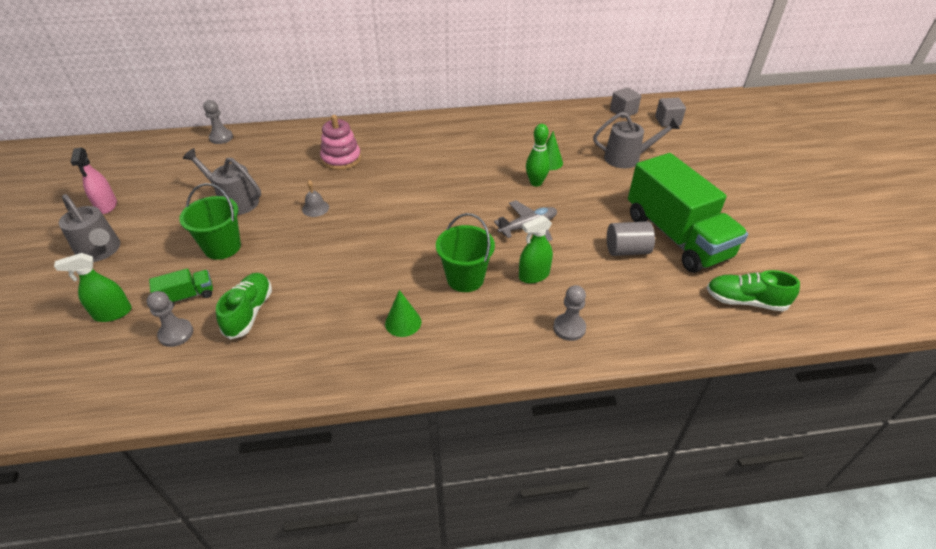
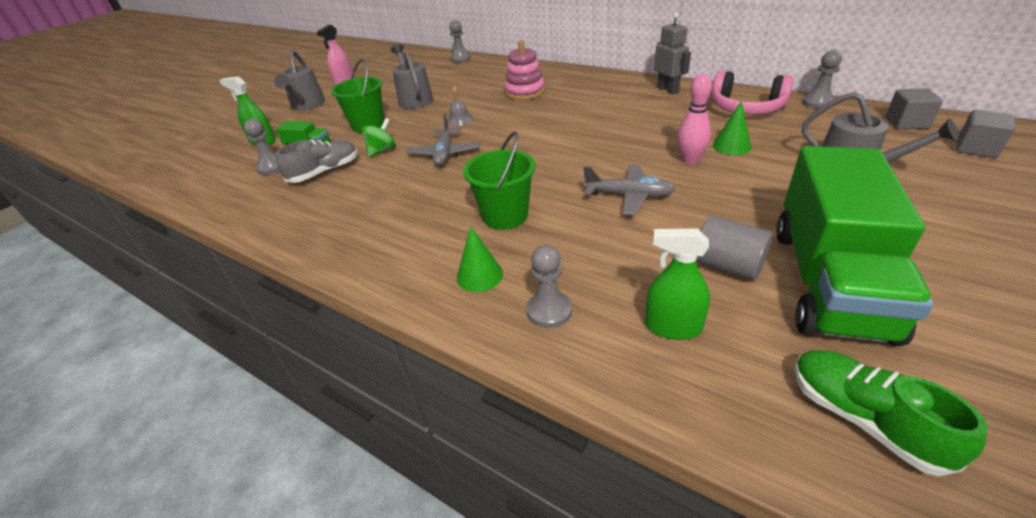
camera: 45 degrees right, 5 degrees down
(249, 312) = (325, 172): green shoe -> grey shoe
(279, 267) = (382, 151): none -> green spinning top
(346, 247) = (444, 154): none -> grey plane
(403, 322) = (408, 227): green cone -> green cone (479, 275)
(458, 123) = (668, 89): none -> grey robot
(528, 126) = (746, 108): none -> pink headphones
(534, 275) = (576, 242): green spray bottle -> green spray bottle (673, 327)
(536, 183) = (690, 160): green bowling pin -> pink bowling pin
(565, 109) = (817, 103): none -> grey pawn

